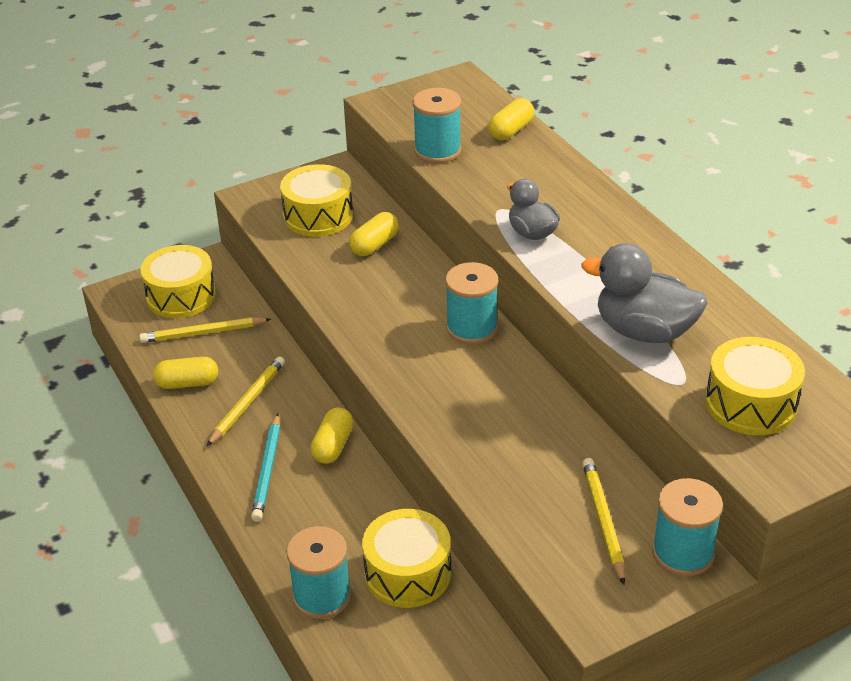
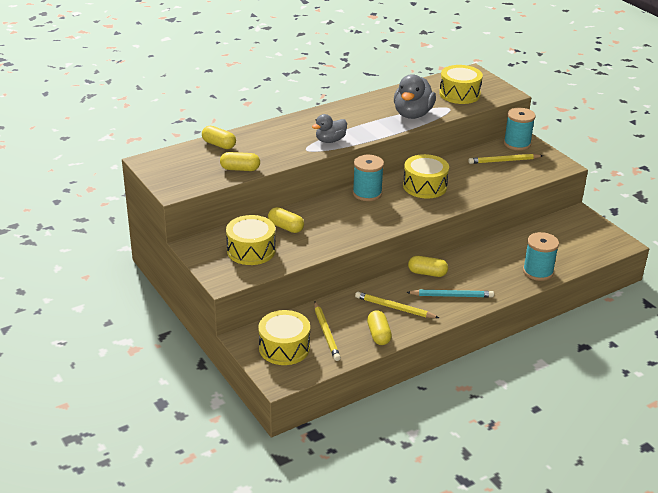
camera: 95 degrees left, 5 degrees down
(407, 573) = (514, 246): yellow drum -> yellow drum (425, 186)
(437, 150) = (240, 169): turquoise spool -> yellow capsule

